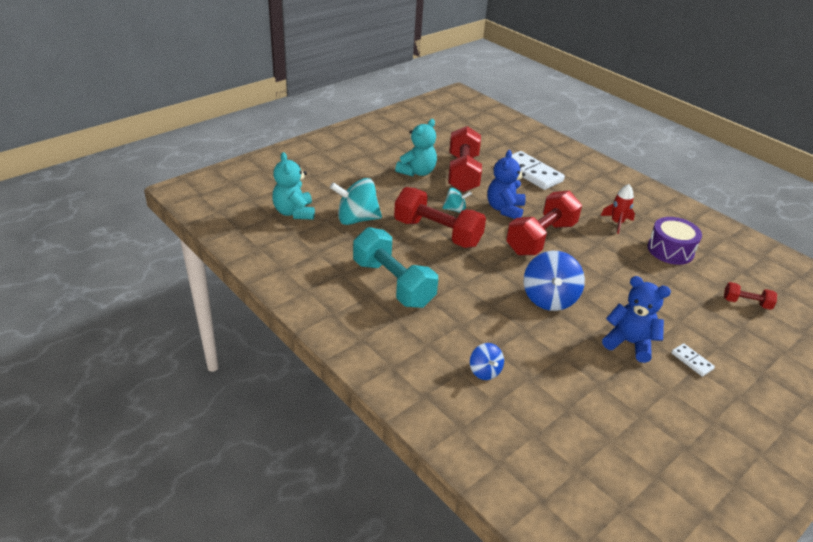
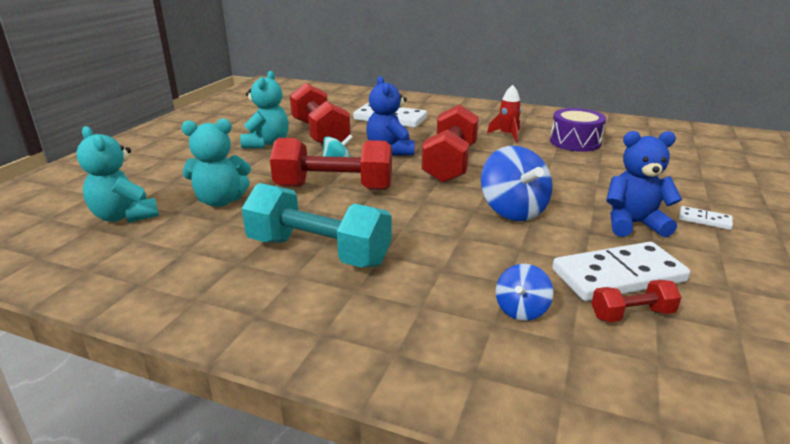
camera: 25 degrees left, 10 degrees down
(356, 219) = (220, 201): turquoise spinning top -> turquoise teddy bear
(484, 371) = (521, 310): blue spinning top -> blue spinning top turned 75 degrees clockwise
(571, 375) = (618, 276): none -> white domino
(746, 303) = (682, 161): red dumbbell -> red dumbbell (632, 314)

